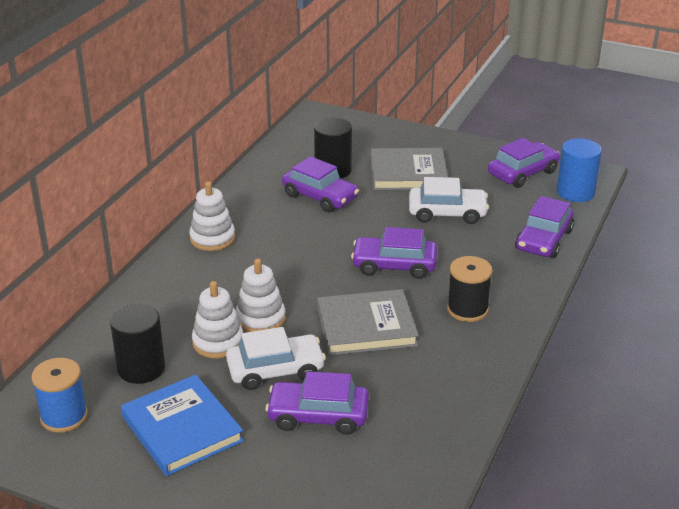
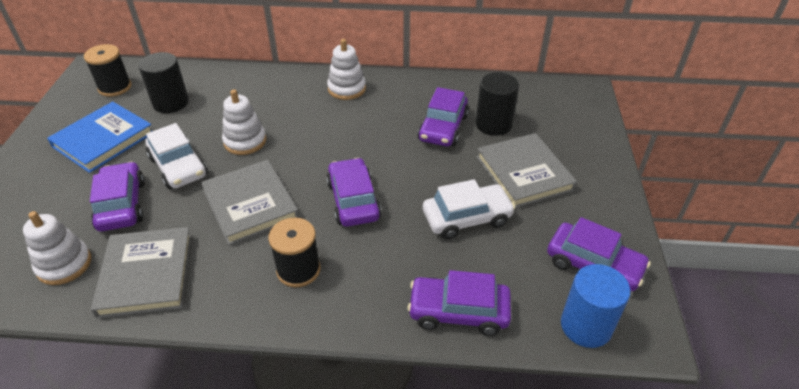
camera: 70 degrees right, 10 degrees up
(64, 416) = (115, 87): blue spool -> black spool
(218, 342) = (209, 128): white stacking toy -> white stacking toy (64, 264)
(433, 401) = (146, 274): none -> grey book
(447, 213) = (467, 218): white car -> white car turned 90 degrees counterclockwise

